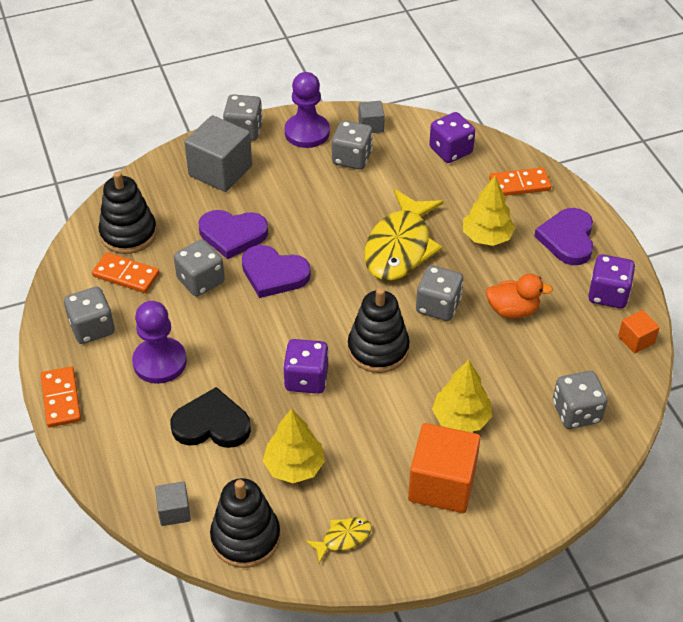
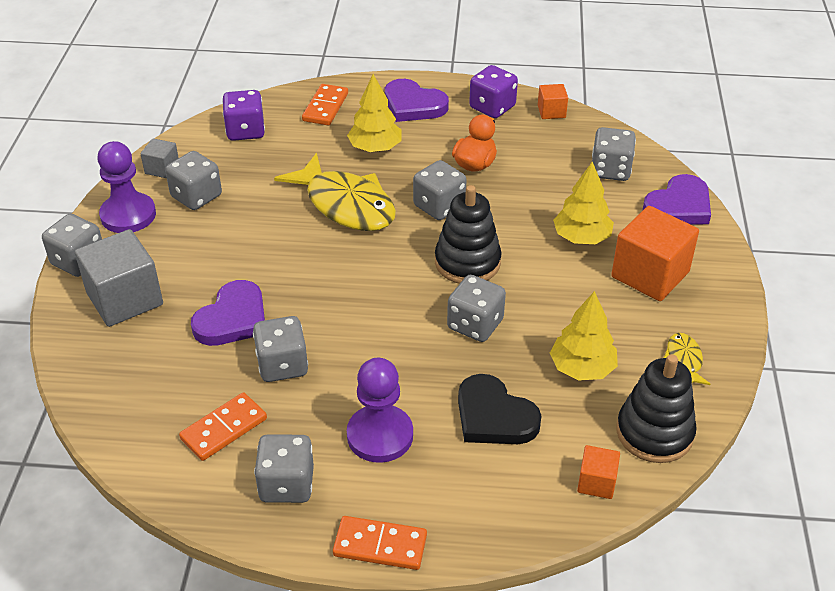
camera: 65 degrees left, 5 degrees down
(128, 234) = (158, 408): black stacking toy -> none
(174, 511) = (596, 482): grey cube -> orange cube
(212, 424) = (494, 416): black heart -> black heart turned 75 degrees counterclockwise
(274, 274) = (315, 304): purple heart -> purple heart (679, 206)
(306, 379) = (475, 324): purple dice -> grey dice

